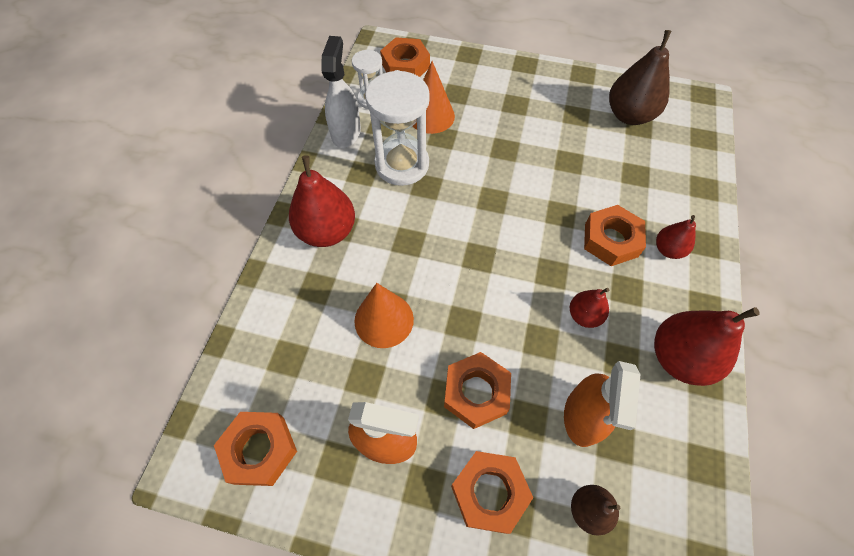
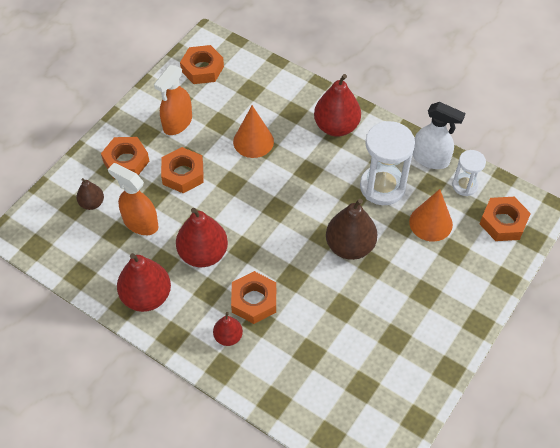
camera: 110 degrees right, 5 degrees down
(584, 315) = (203, 254): red pear -> red pear, size x1.84
(629, 115) = (379, 384): brown pear -> brown pear (350, 246)

